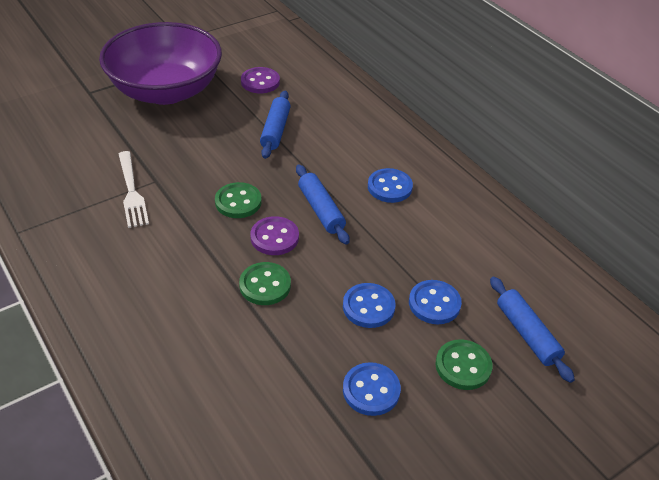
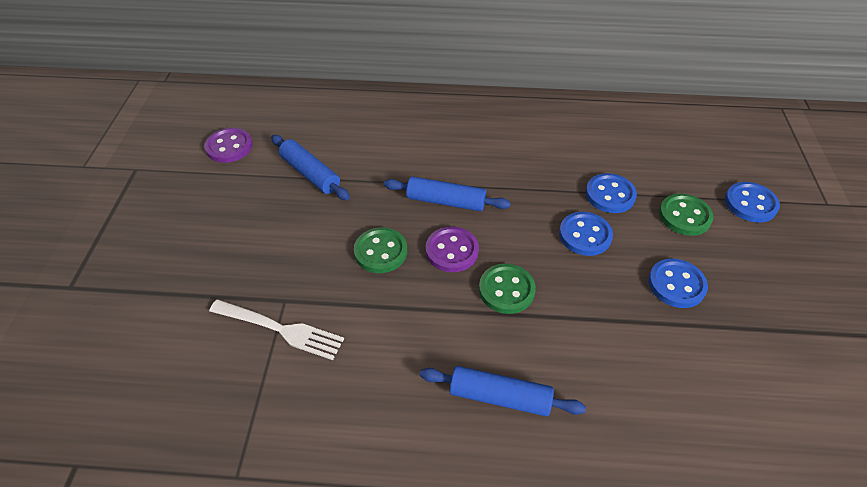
camera: 50 degrees left, 5 degrees up
(166, 91) = (153, 221): purple bowl -> none
(389, 187) = (458, 145): blue button -> blue button (750, 204)
(527, 334) = (675, 164): blue rolling pin -> blue rolling pin (500, 397)

